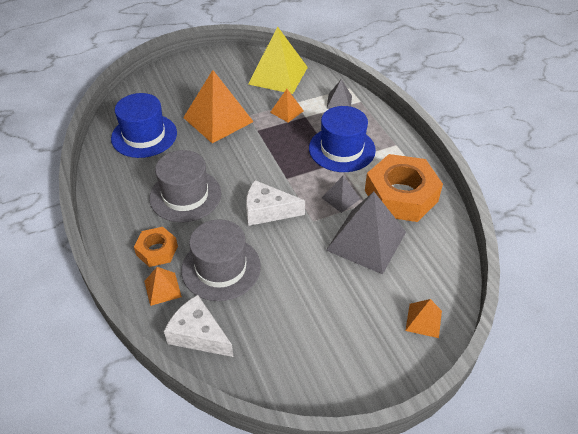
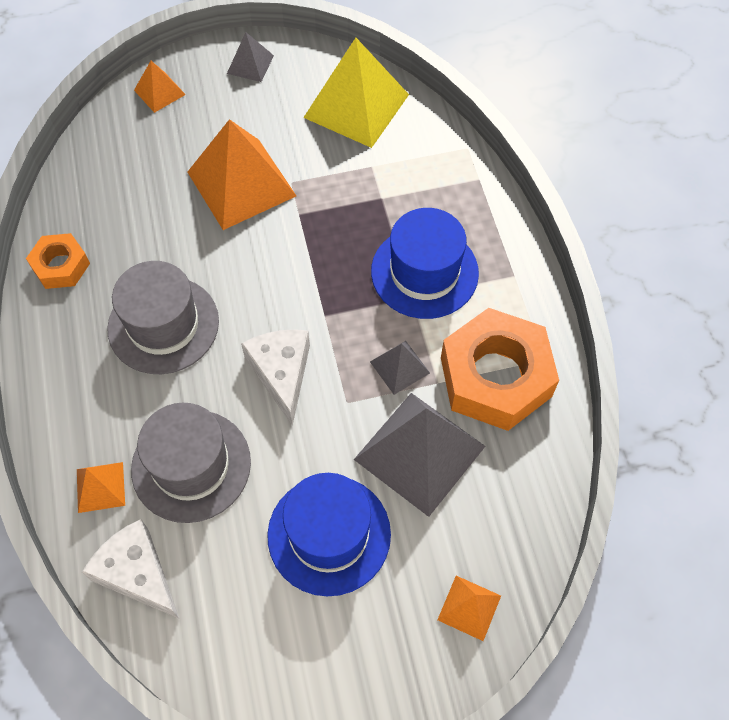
camera: 10 degrees right, 15 degrees up
(144, 135) = (121, 199): blue hat -> blue hat (329, 534)
(157, 250) = (104, 419): orange nut -> orange nut (61, 266)
(267, 211) = (281, 373): white cheese -> white cheese turned 60 degrees clockwise
(287, 111) = (354, 183): orange pyramid -> orange pyramid (159, 92)
(339, 102) = (443, 175): grey pyramid -> grey pyramid (250, 64)

